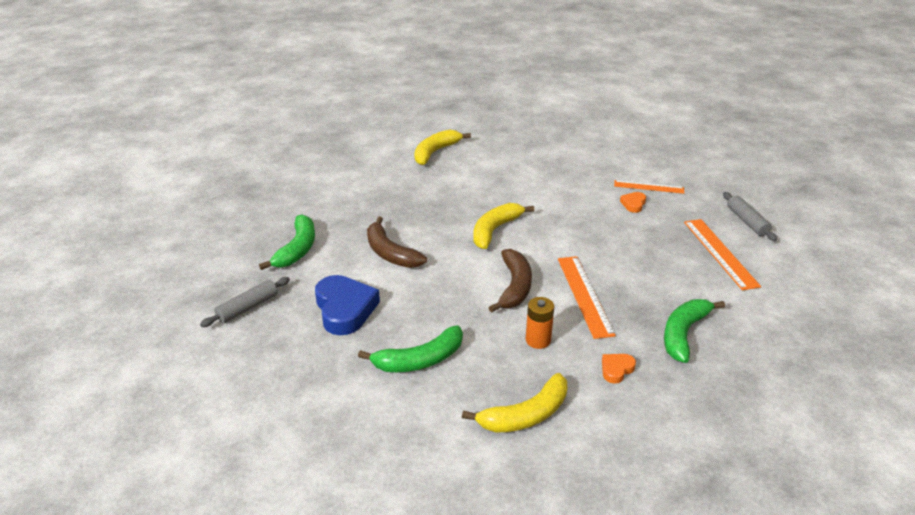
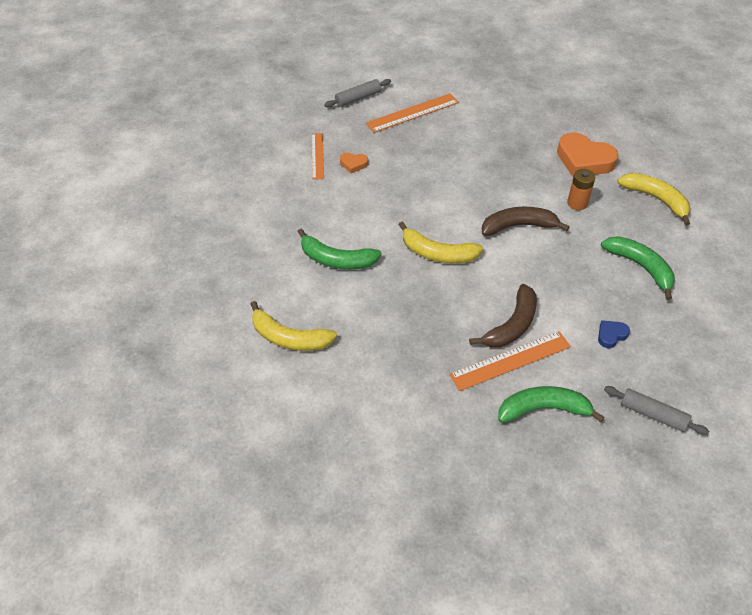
camera: 105 degrees left, 15 degrees up
(345, 309) = (611, 335): blue heart -> blue heart, size x0.47
(584, 295) = (508, 183): orange ruler -> orange ruler (510, 361)
(616, 369) = (584, 160): orange heart -> orange heart, size x2.11
(683, 334) = (526, 130): green banana -> green banana (337, 260)

